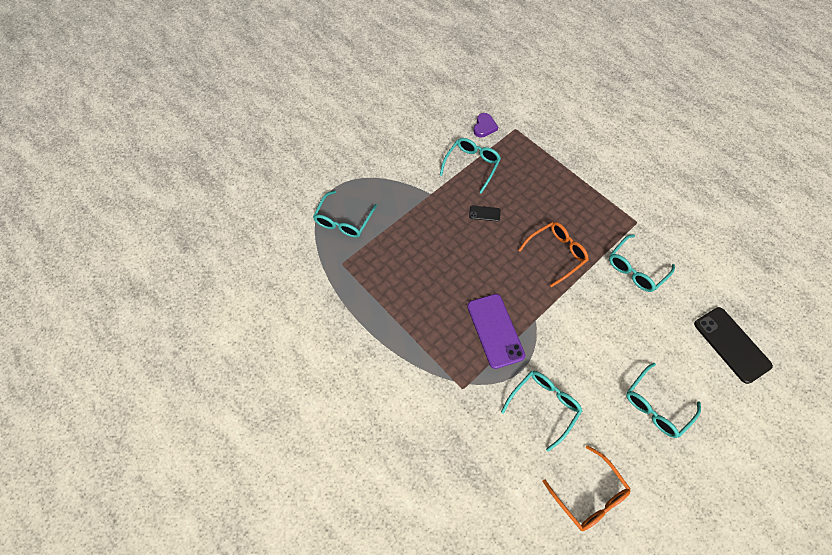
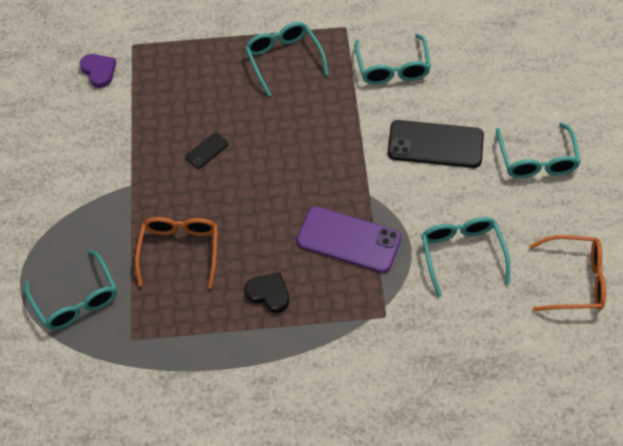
camera: 50 degrees left, 5 degrees down
(424, 312) = (269, 293): none -> black heart
(472, 165) = (135, 119): turquoise glasses -> turquoise glasses (283, 59)
(556, 253) = (315, 121): orange glasses -> orange glasses (180, 250)
(731, 344) = (529, 55): black phone -> black phone (435, 144)

